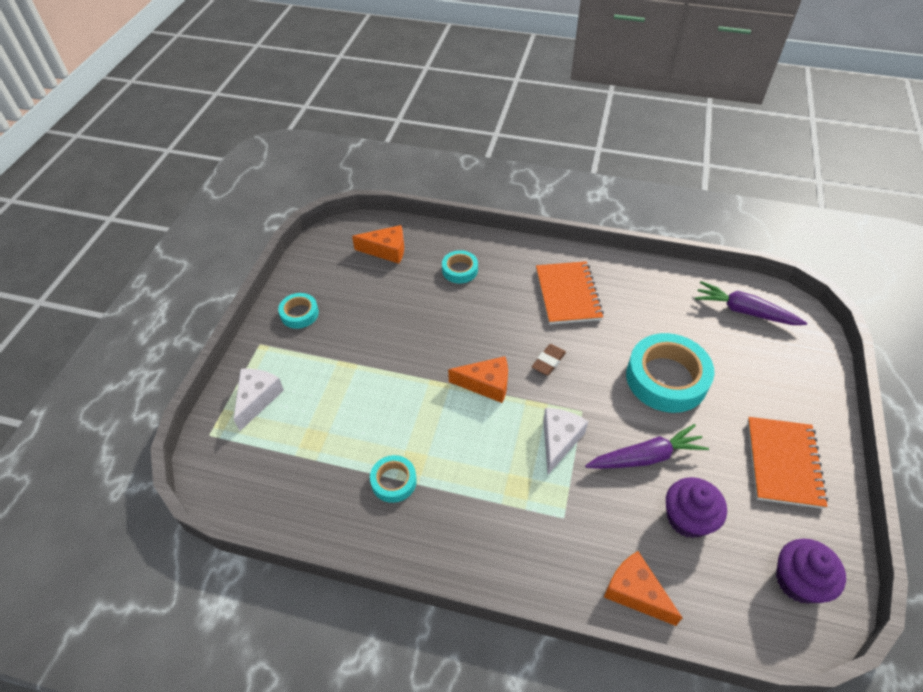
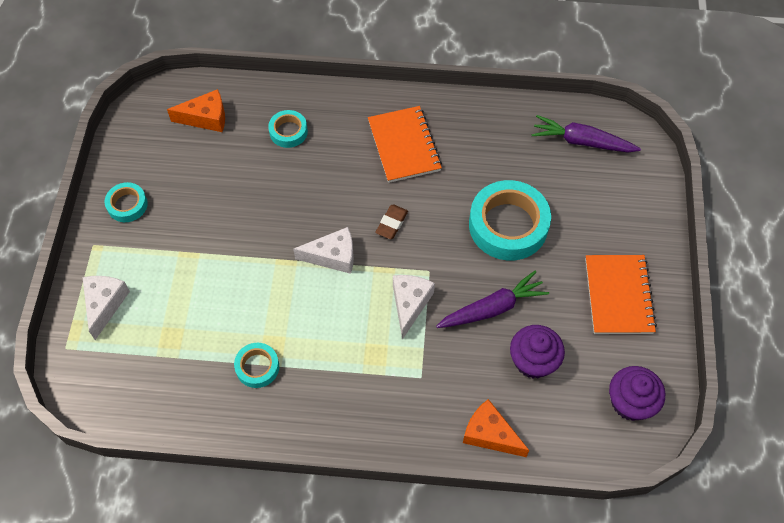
camera: 10 degrees left, 10 degrees up
(486, 384) = (333, 256): orange cheese -> white cheese

